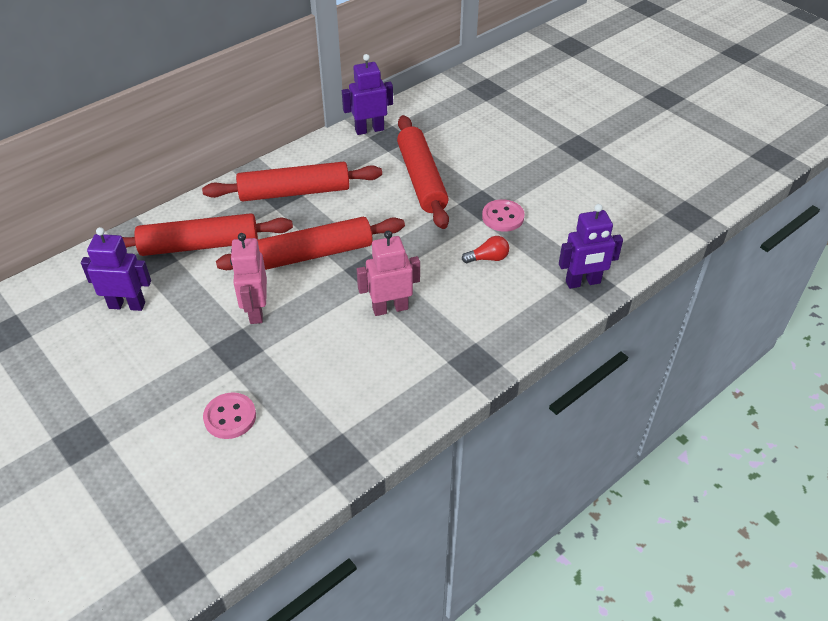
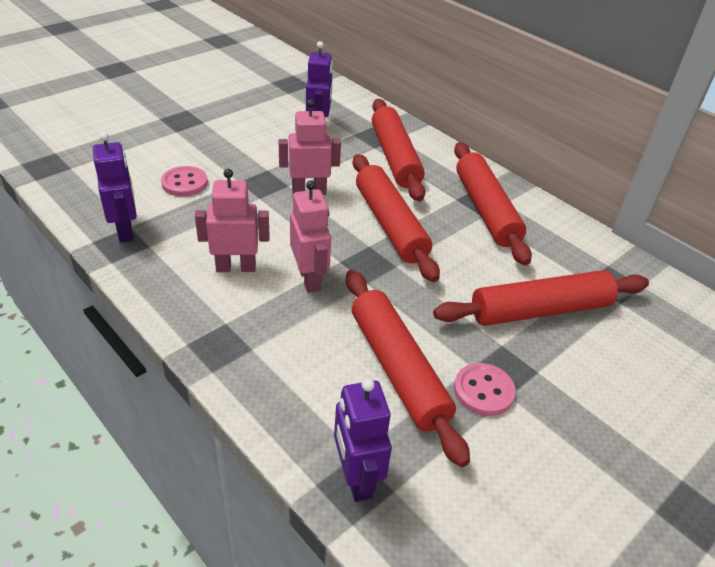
camera: 85 degrees right, 5 degrees down
(369, 129) = (622, 265): purple robot -> purple robot (125, 230)
(375, 360) = (236, 267): none -> pink robot
(488, 258) = (397, 369): red light bulb -> red rolling pin

